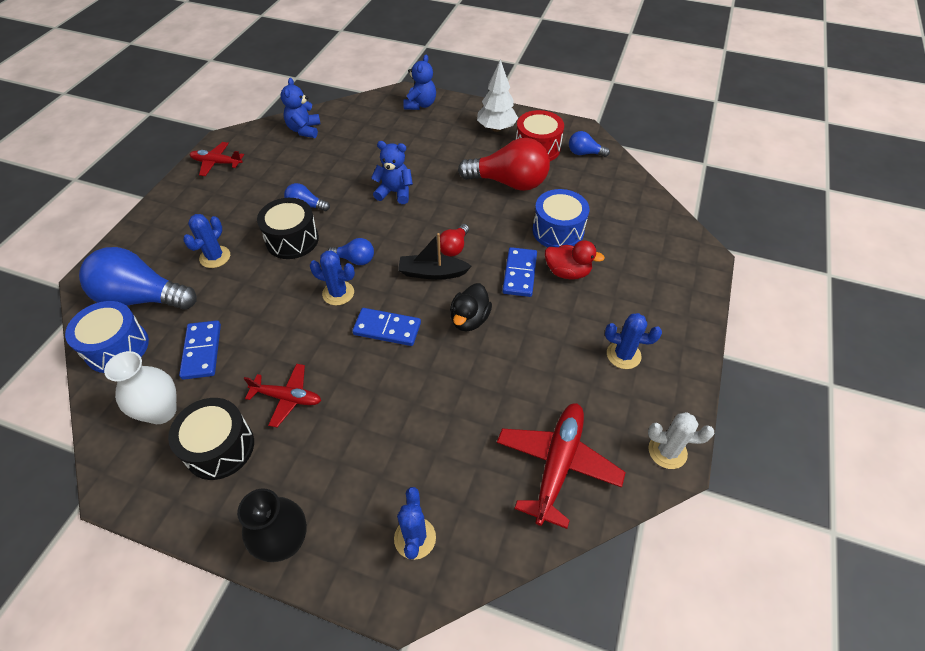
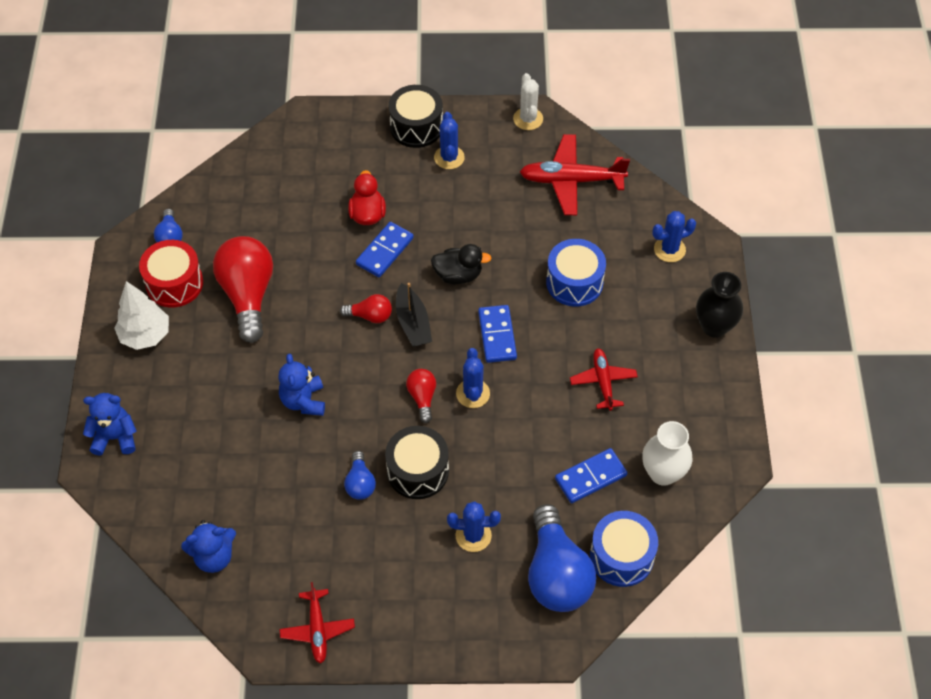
camera: 110 degrees left, 5 degrees up
(220, 447) = (670, 409): black drum -> black drum (416, 127)
(355, 259) = (422, 398): blue light bulb -> red light bulb
(519, 274) = (385, 251): blue domino -> blue domino turned 45 degrees counterclockwise
(558, 231) = (311, 234): blue drum -> blue drum (574, 282)

